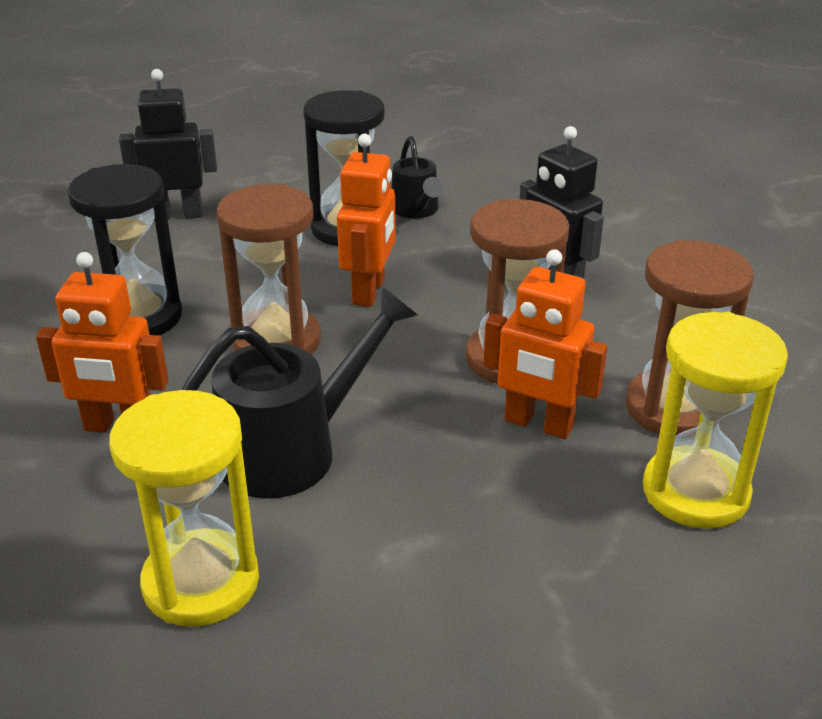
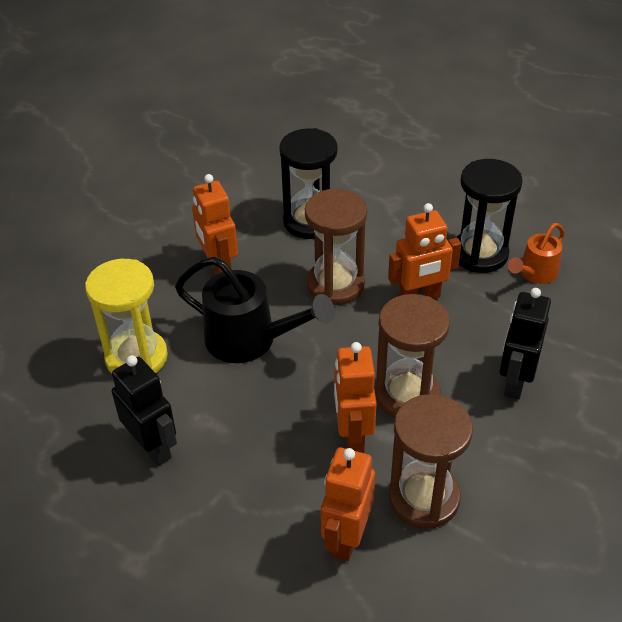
camera: 60 degrees right, 10 degrees up
(177, 215) = (420, 177): black robot -> black robot (153, 447)
(416, 211) = (535, 274): black watering can -> orange watering can
(695, 492) = (346, 538): yellow hourglass -> orange robot

